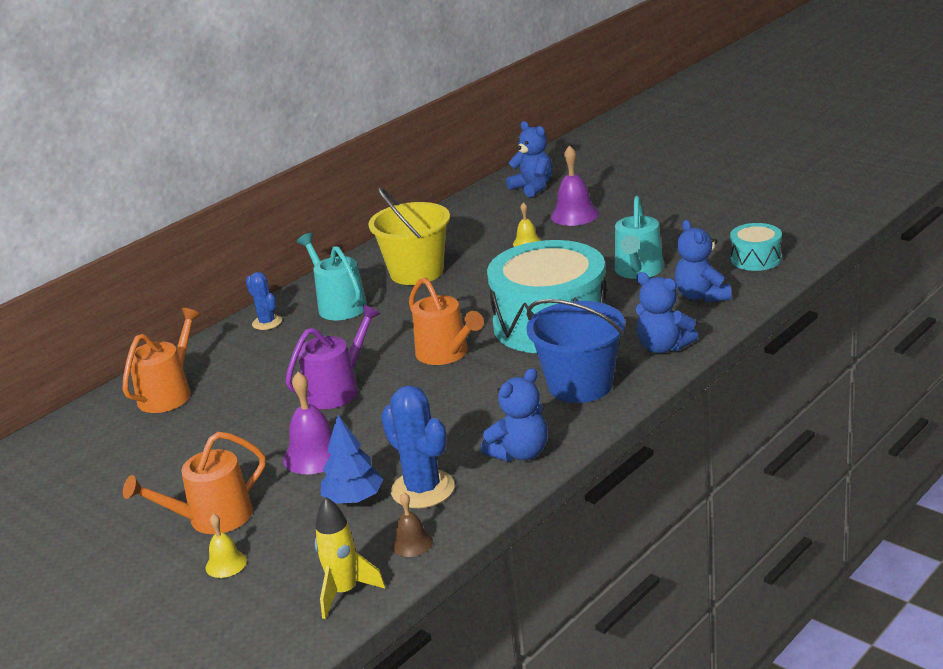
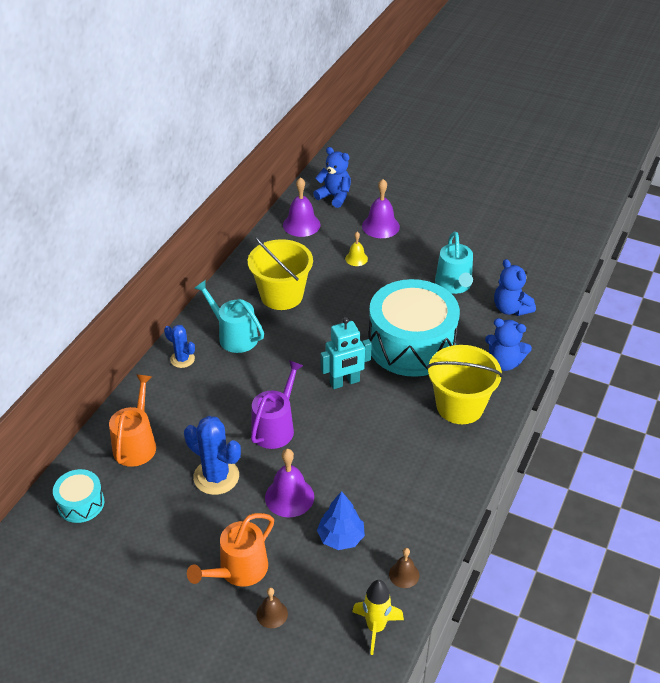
camera: 20 degrees left, 15 degrees up
(226, 564) = (272, 614): yellow bell -> brown bell
(423, 489) = (388, 521): blue cactus -> blue cactus (216, 477)
(446, 354) = (344, 382): orange watering can -> turquoise robot
(478, 211) = (301, 225): none -> purple bell
(520, 453) = (444, 478): blue teddy bear -> none
(580, 385) = (460, 406): blue bucket -> yellow bucket
(756, 259) = (535, 268): turquoise drum -> turquoise drum (81, 503)

